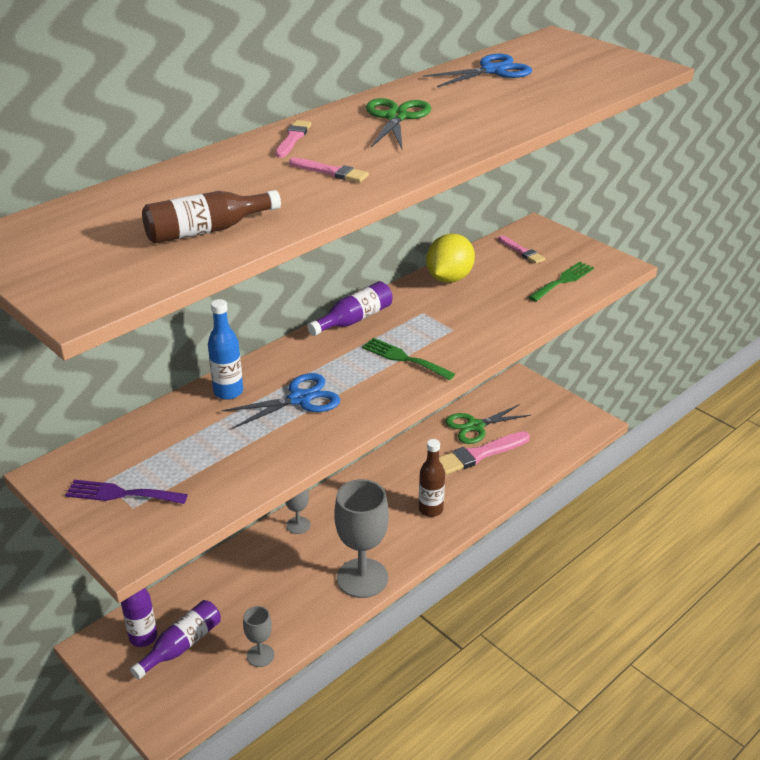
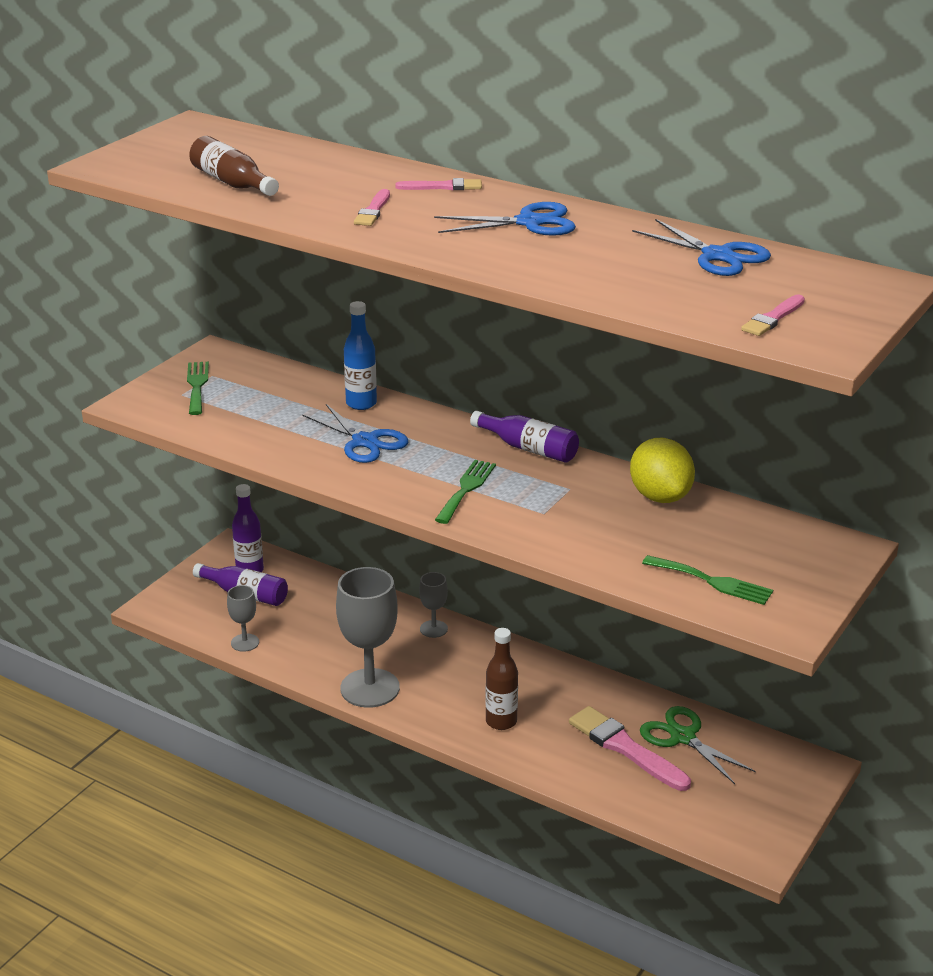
camera: 75 degrees right, 5 degrees down
(121, 494) = (197, 385): purple fork -> green fork
(396, 117) = (529, 222): green scissors -> blue scissors
(449, 278) = (660, 496): yellow lemon -> yellow lemon turned 60 degrees clockwise
(522, 251) = (769, 542): pink brush -> pink brush (773, 318)

